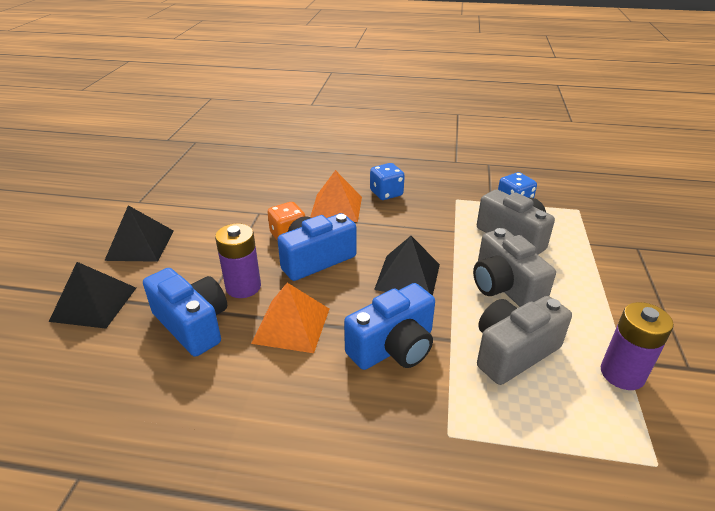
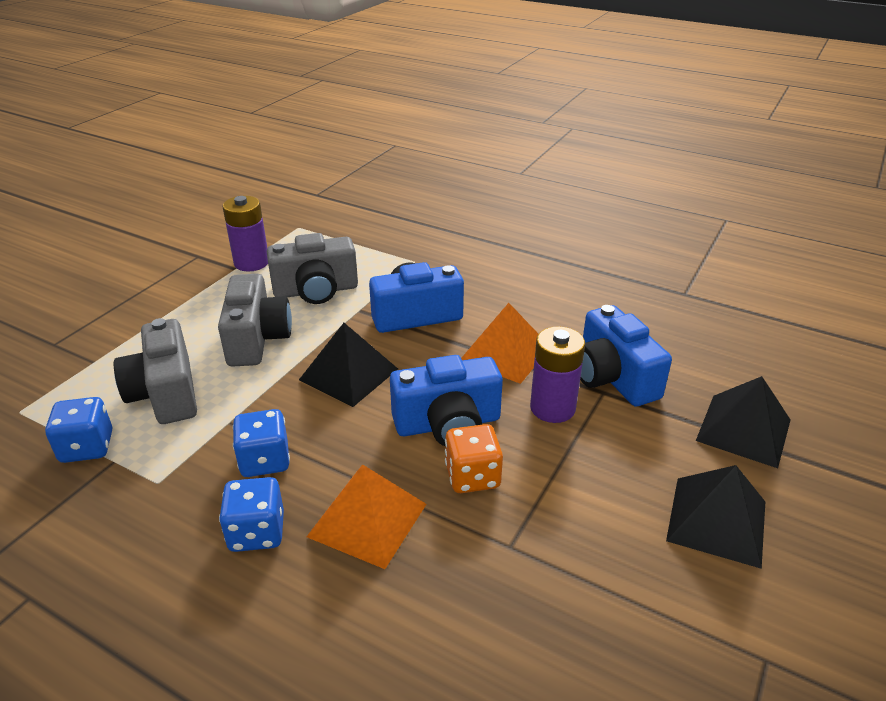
camera: 160 degrees left, 0 degrees up
(412, 218) = (265, 460): none -> blue dice

